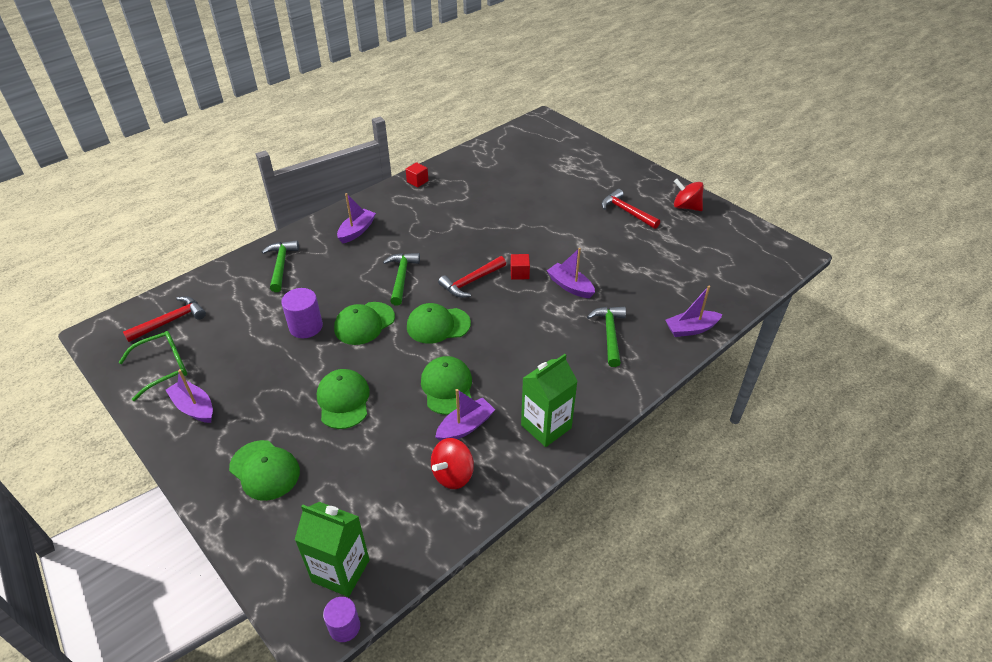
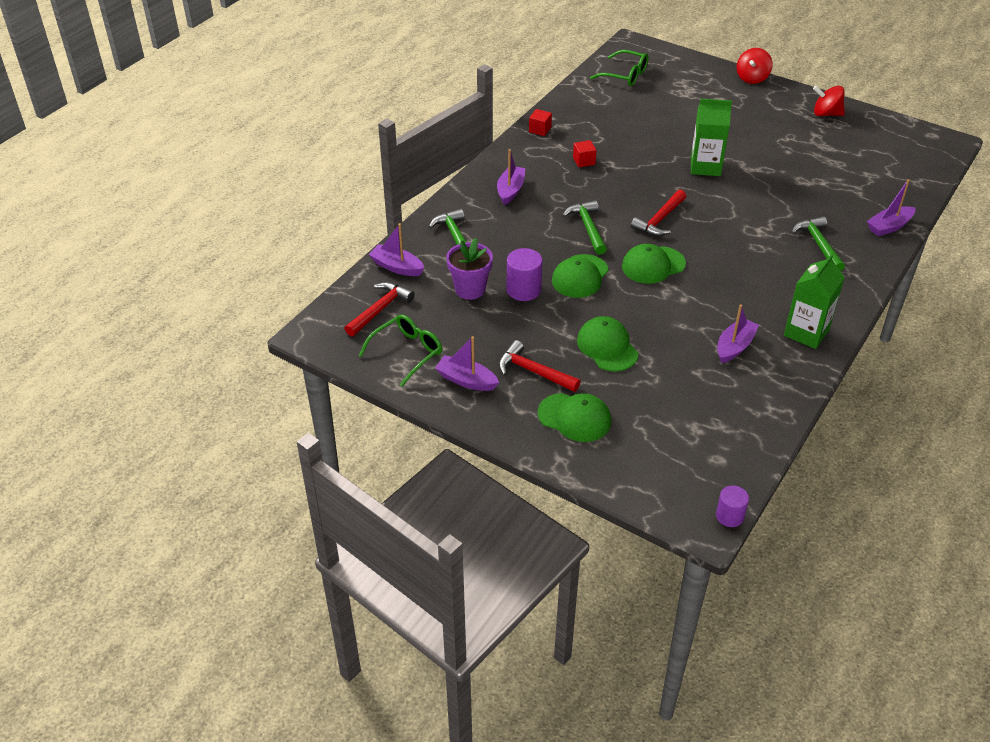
camera: 15 degrees left, 0 degrees up
(260, 317) = (470, 289): none -> purple flower pot
(341, 570) = (698, 478): green carton -> green carton (705, 166)
(447, 387) = (697, 317): green cap -> none
(453, 475) = (748, 387): red spinning top -> red spinning top (752, 78)
(519, 273) = (702, 204): red cube -> red cube (584, 161)
(521, 145) = (625, 75): none -> green glasses
(570, 286) = (757, 208): purple boat -> purple boat (397, 267)
(626, 212) = (771, 128): red hammer -> red hammer (533, 371)

